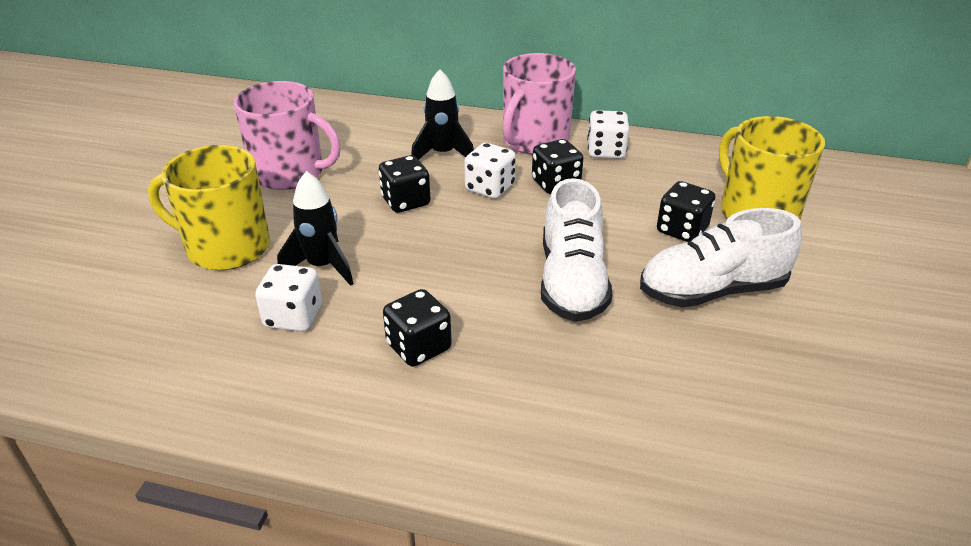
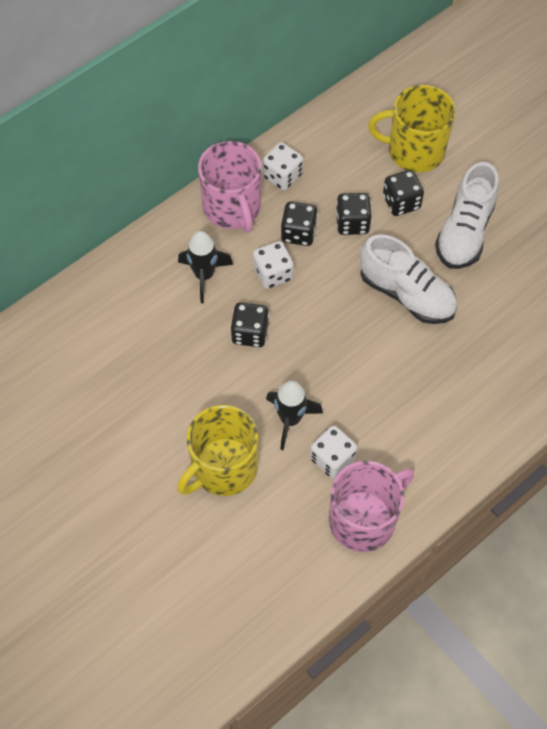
camera: 55 degrees left, 25 degrees up
(290, 173) = (150, 387): pink mug -> pink mug (363, 519)
(418, 347) = (407, 406): black dice -> black dice (352, 223)

